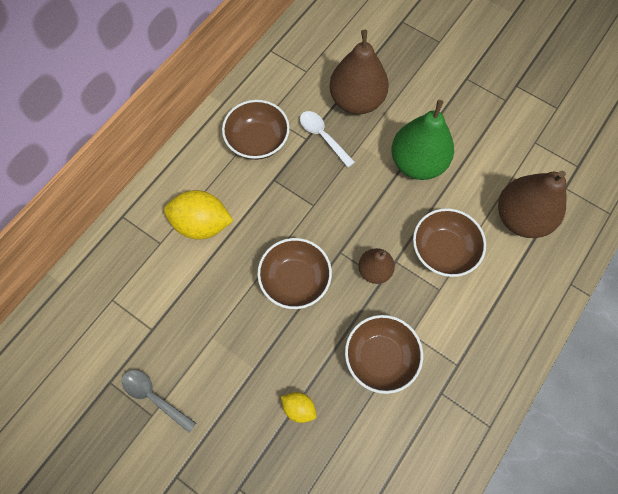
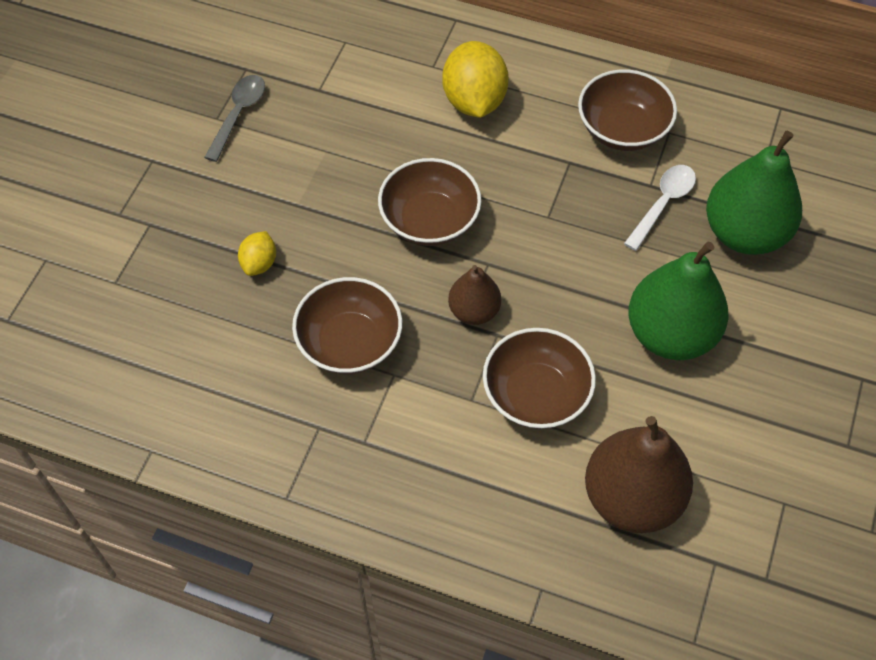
camera: 75 degrees right, 10 degrees down
(356, 101) = (744, 233): brown pear -> green pear

